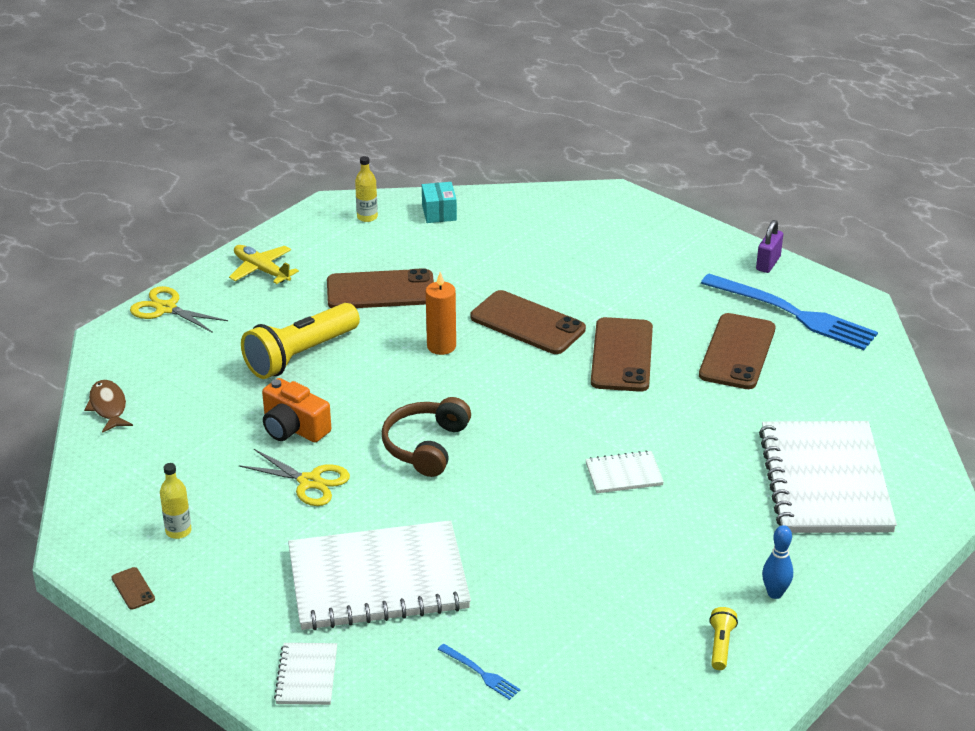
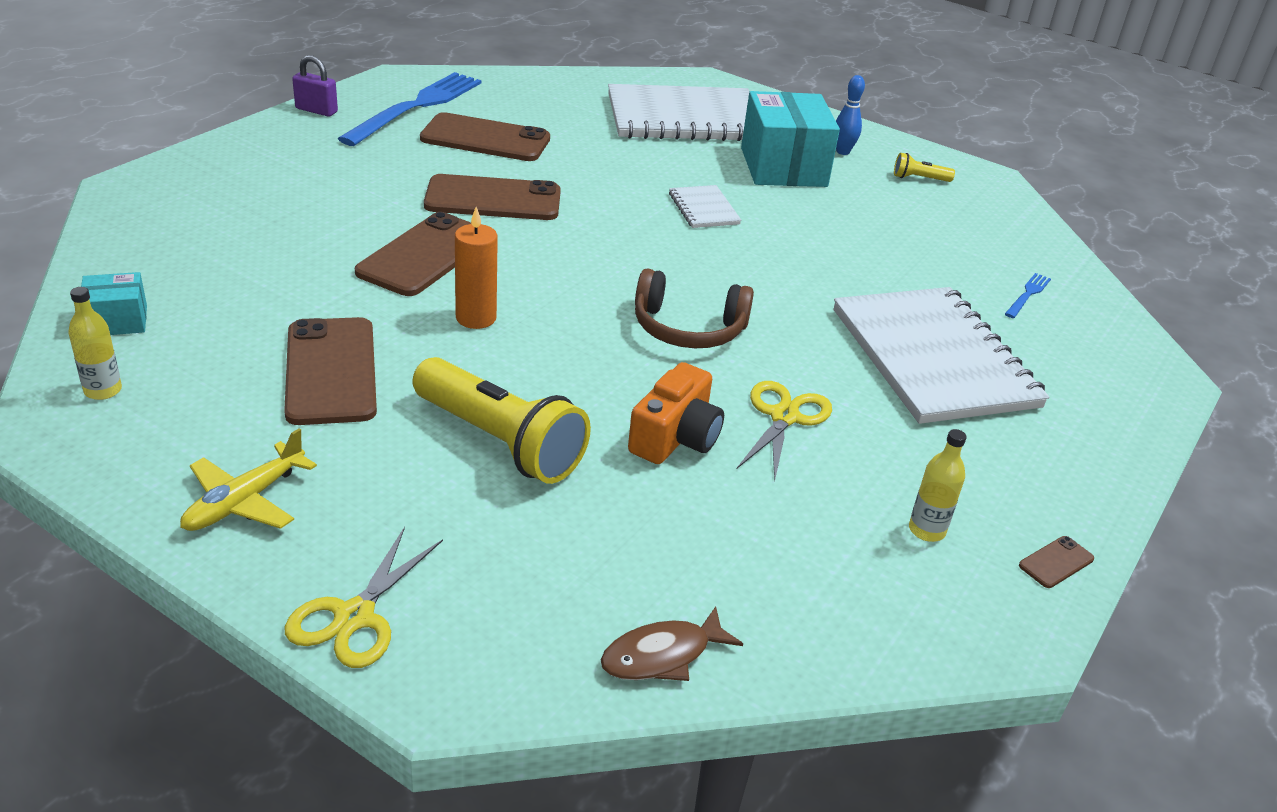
camera: 100 degrees left, 0 degrees up
(307, 676) = (1103, 402): white notebook -> none
(725, 540) = (783, 167): none -> turquoise box

